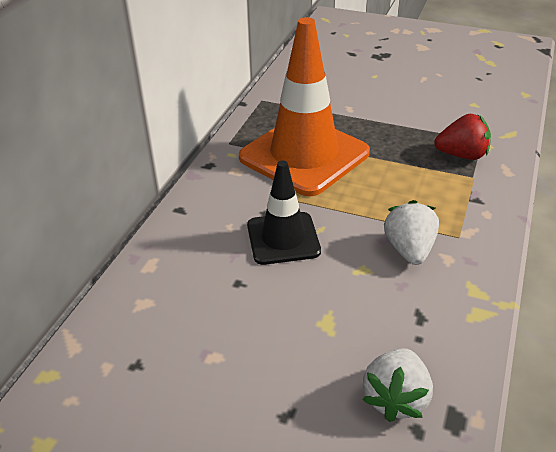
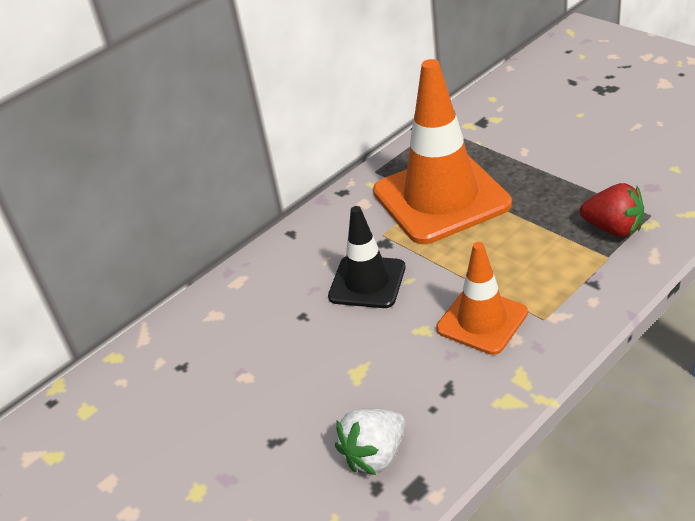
camera: 30 degrees right, 0 degrees up
(409, 250) = (482, 321): white strawberry -> orange traffic cone

